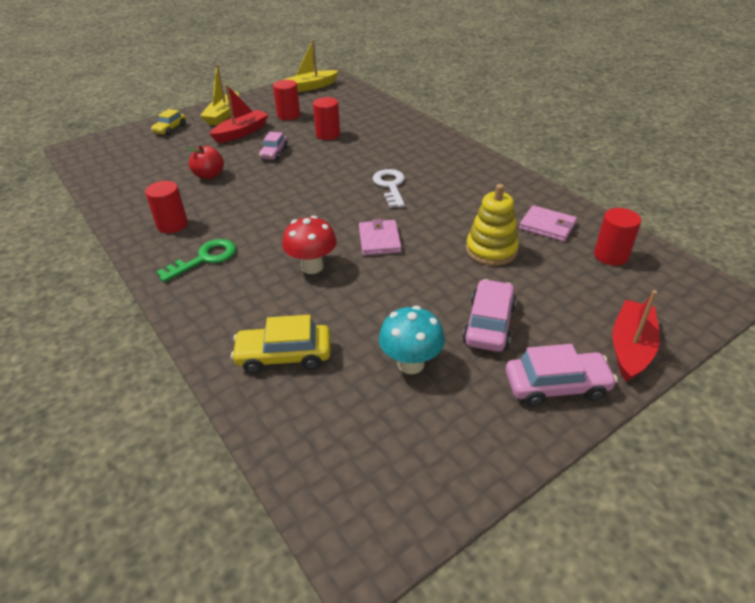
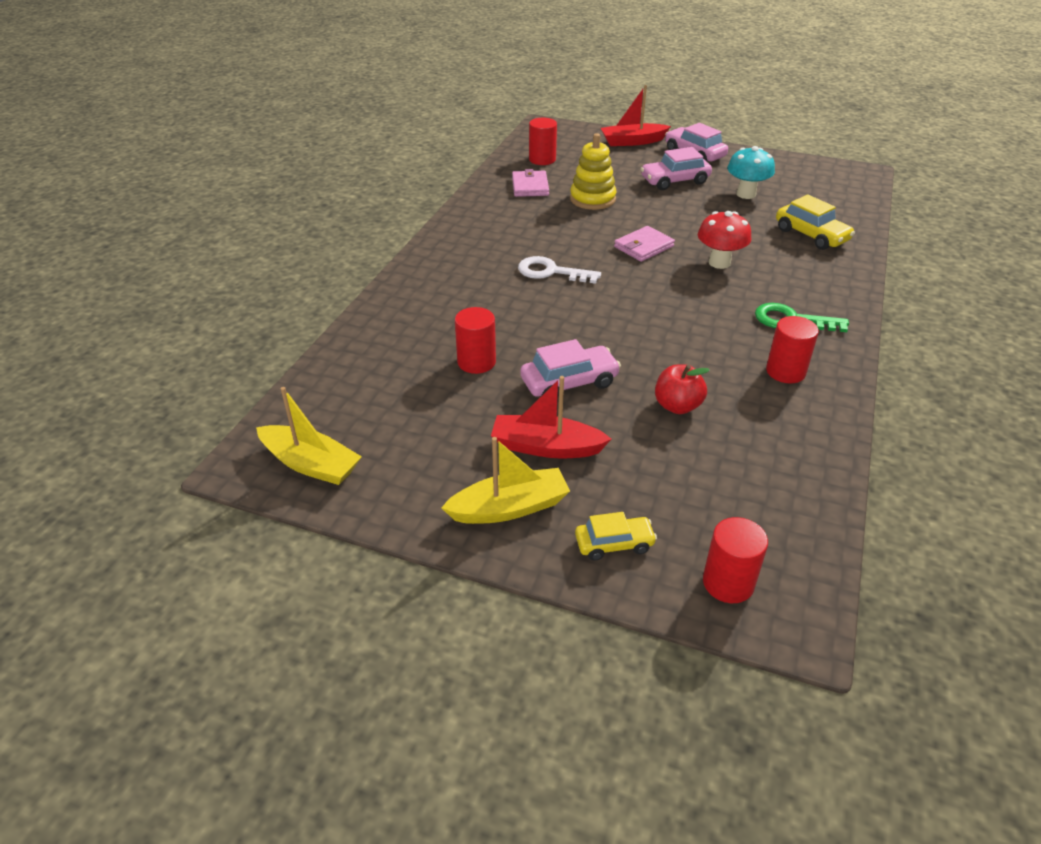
camera: 125 degrees left, 0 degrees up
(274, 153) = (569, 382): pink car -> pink car, size x1.52
(288, 115) = (447, 429): red cylinder -> red cylinder (728, 583)
(390, 186) = (551, 272): white key -> white key turned 60 degrees clockwise

